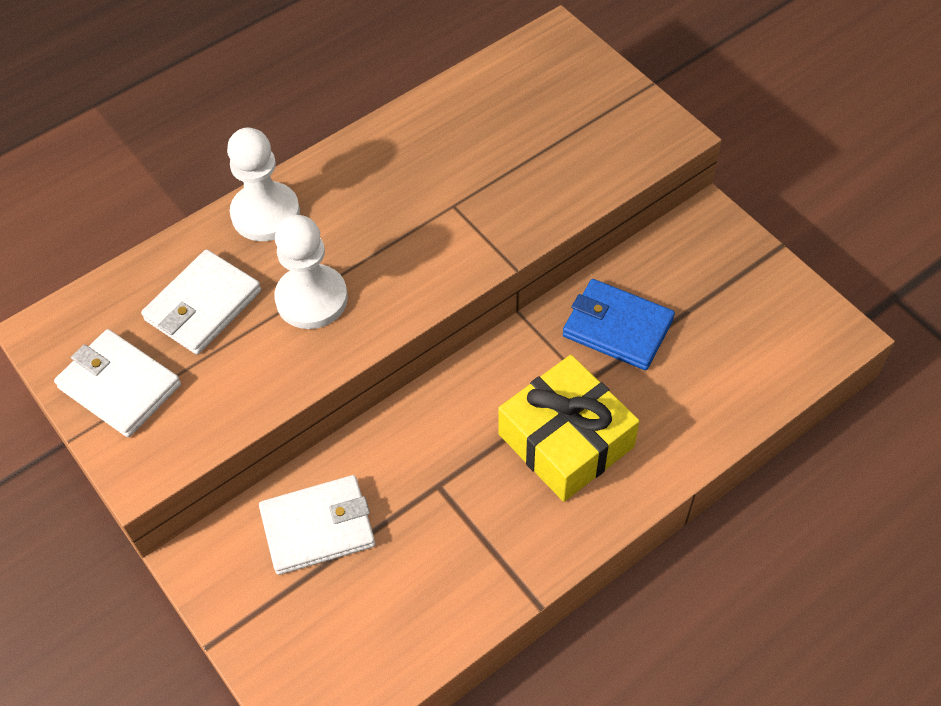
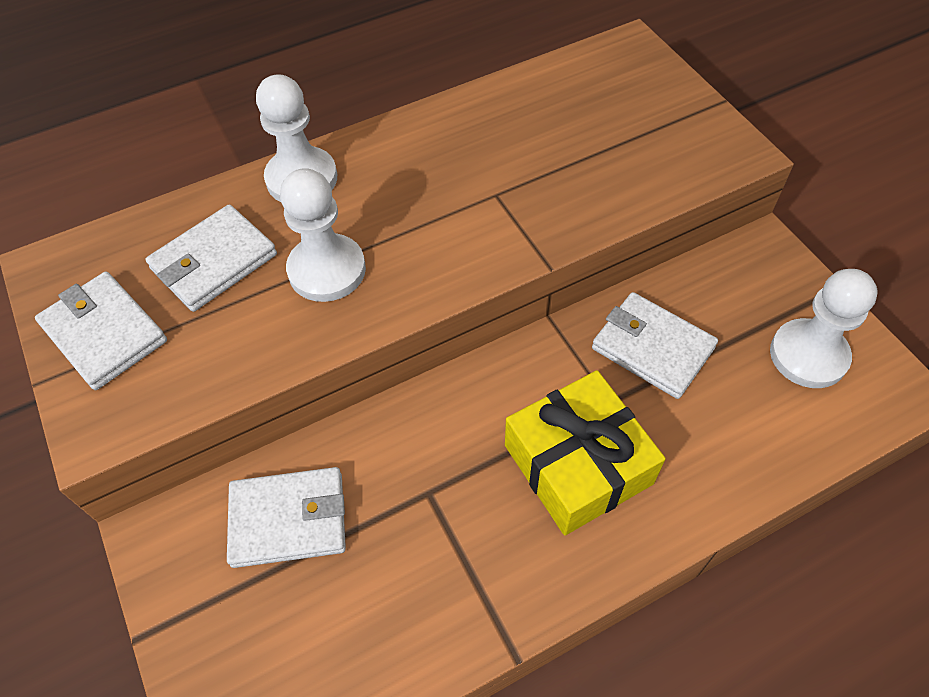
camera: 10 degrees right, 0 degrees up
(617, 328) = (652, 348): blue wallet -> white wallet
(756, 314) = (808, 355): none -> white pawn

